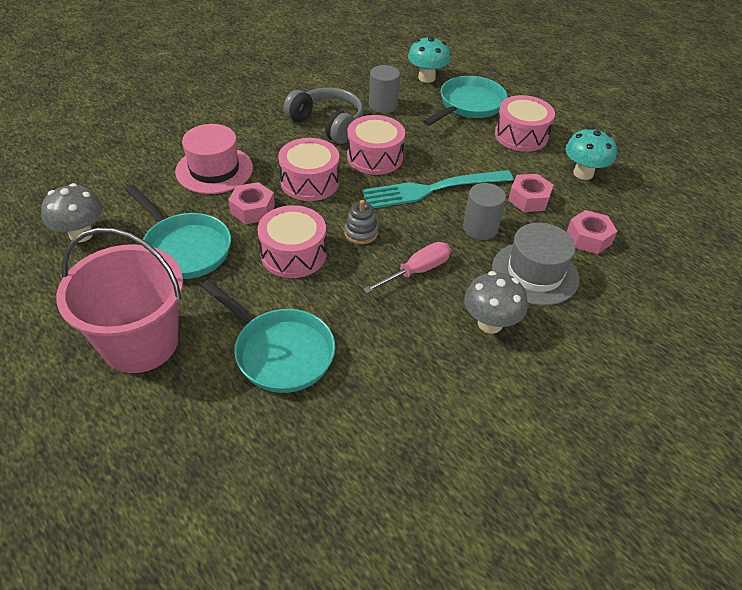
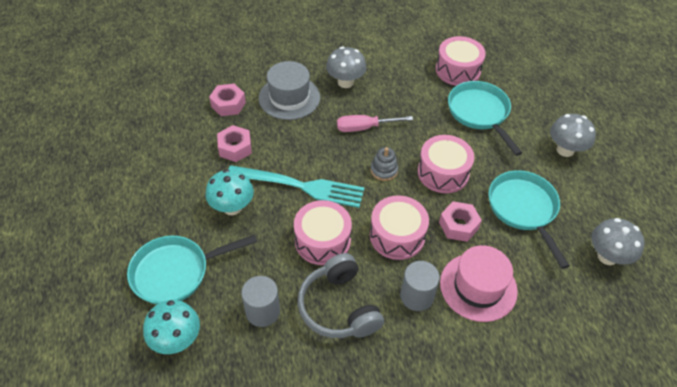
camera: 150 degrees left, 5 degrees up
(140, 343) = (565, 150): pink bucket -> grey mushroom
(480, 228) = (294, 140): grey cylinder -> grey cylinder (416, 296)
(521, 135) = (170, 211): pink drum -> pink drum (458, 70)
(583, 173) = (167, 152): turquoise mushroom -> turquoise mushroom (232, 207)

